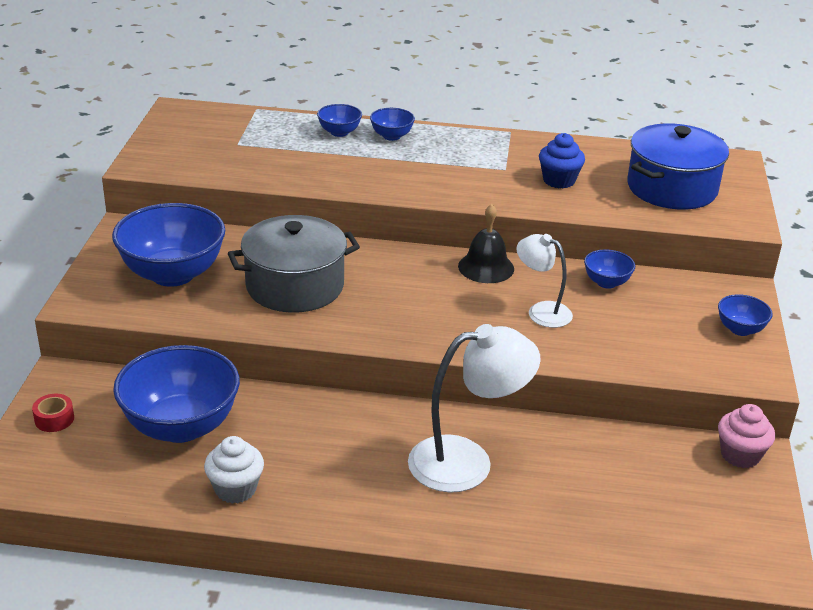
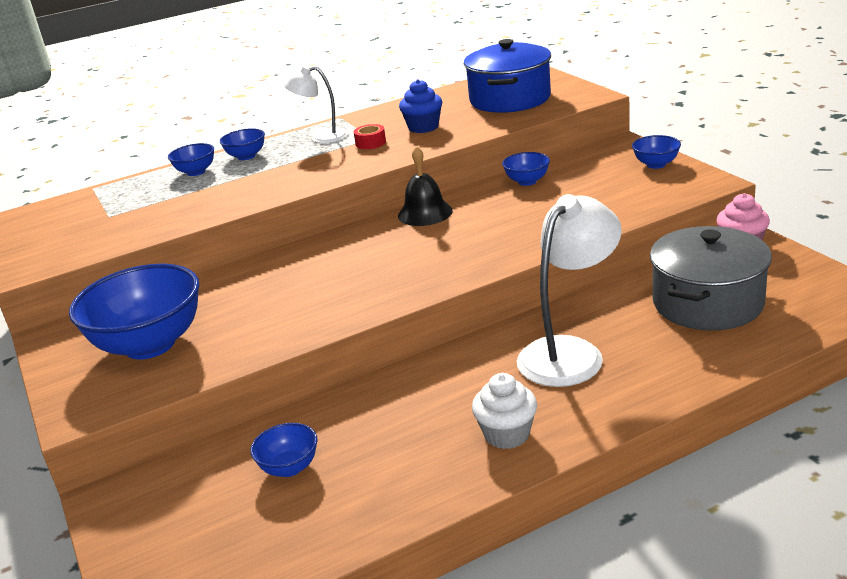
camera: 30 degrees left, 5 degrees down
(54, 419) = (146, 537): red tape -> red tape (370, 143)
(181, 426) = (289, 468): blue bowl -> blue bowl, size x0.47
(235, 489) = (409, 484): white cupcake -> white cupcake (507, 434)
(295, 286) = (282, 298): grey pot -> grey pot (707, 303)
(541, 311) = (508, 218): white lamp -> white lamp (322, 137)

